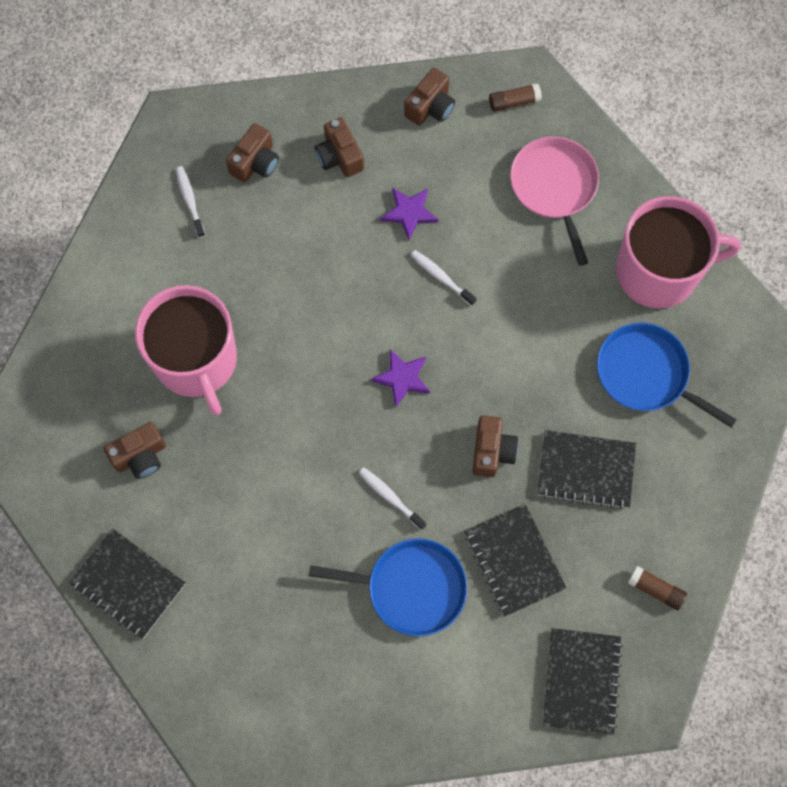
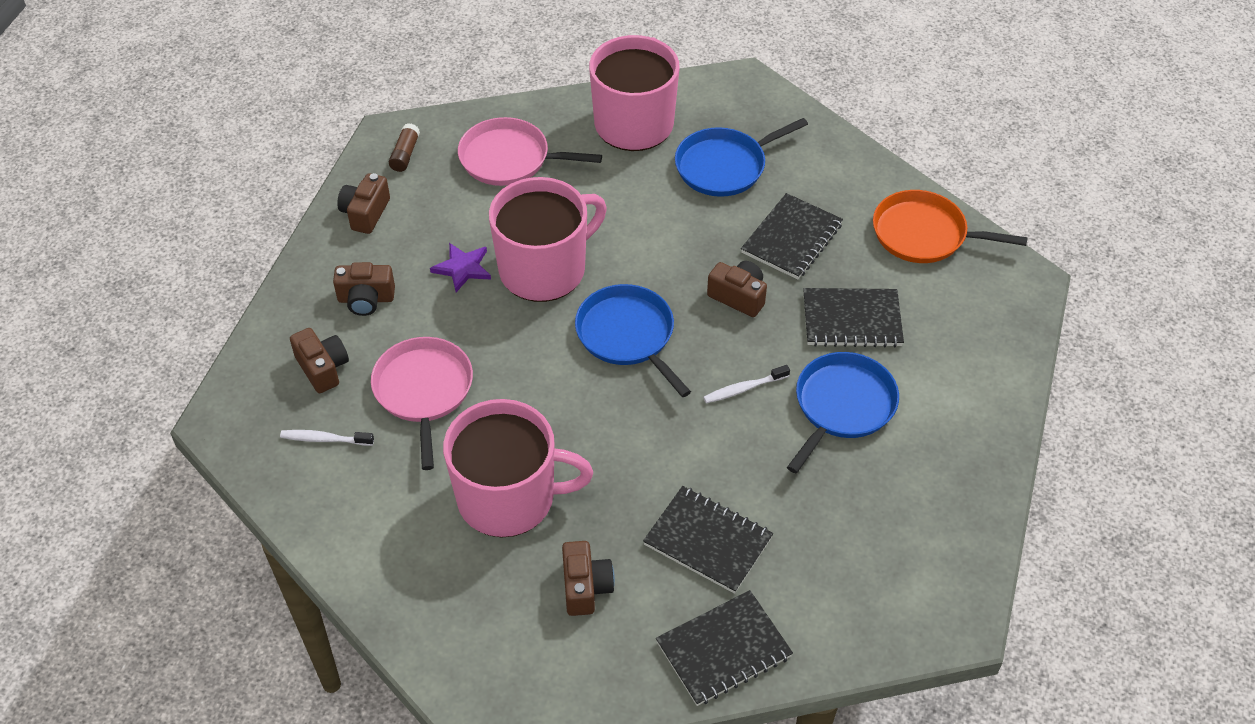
camera: 65 degrees left, 20 degrees down
(268, 247) = (423, 391): none -> pink pan
(402, 378) = (628, 335): purple star -> blue pan
(430, 107) = (365, 213): brown camera -> brown camera turned 135 degrees counterclockwise
(441, 277) = (544, 269): white toothbrush -> pink mug
(581, 681) = (986, 315): black notebook -> black notebook (708, 541)
(655, 590) = (924, 234): brown glue stick -> orange pan

